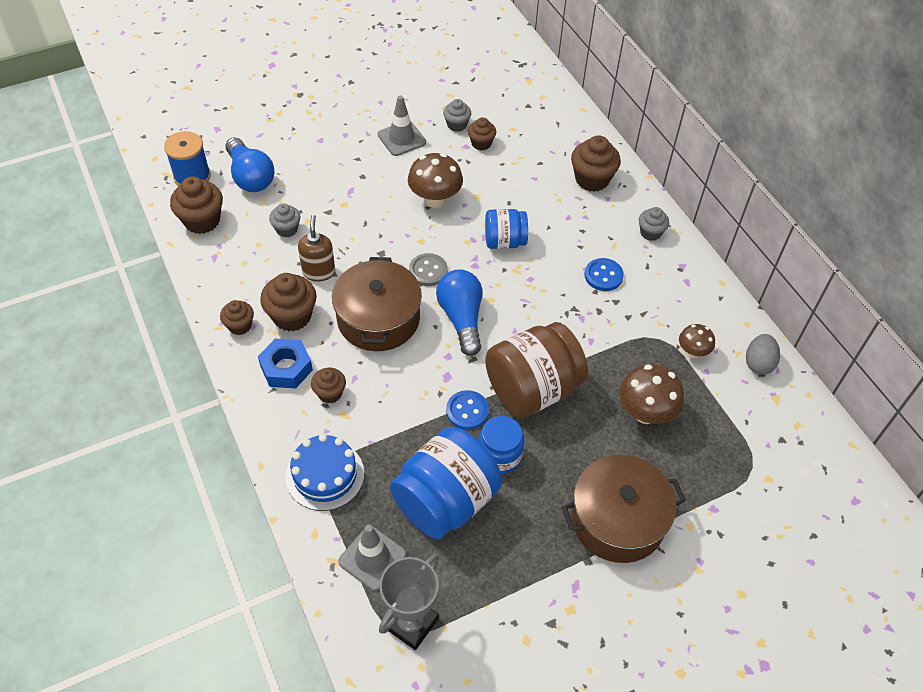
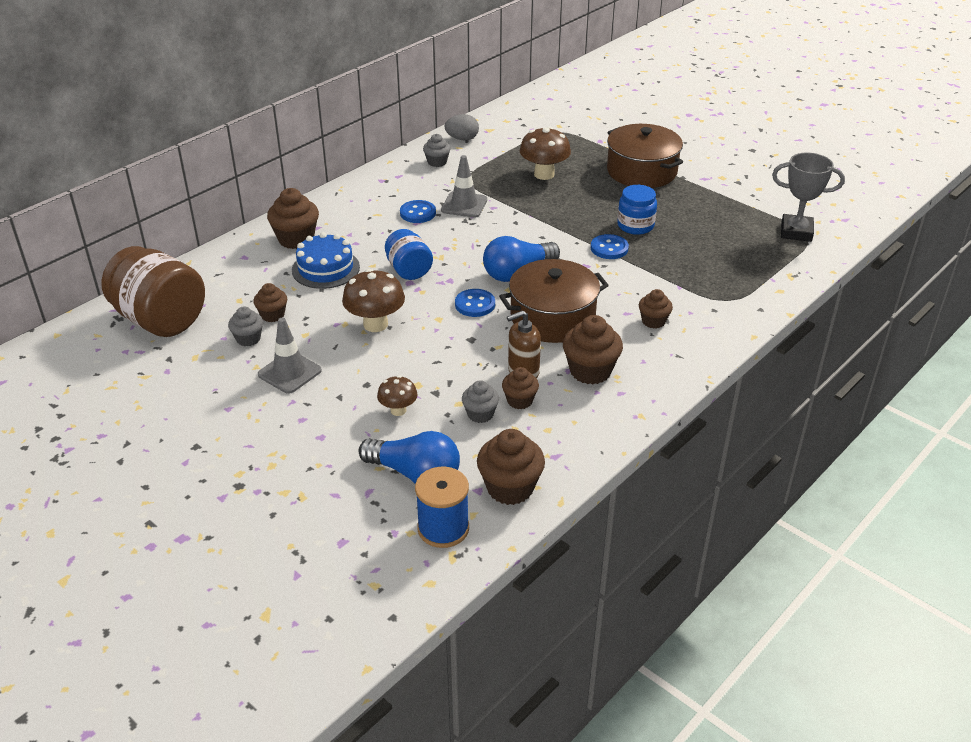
camera: 110 degrees left, 15 degrees down
(240, 326) = (628, 401): brown cupcake -> brown cupcake (519, 401)
(250, 177) = (415, 474): blue light bulb -> blue light bulb turned 75 degrees clockwise
(286, 368) = (650, 354): blue nut -> none
(325, 475) = (729, 300): blue cake -> blue cake (325, 268)
(372, 558) = (770, 259): grey traffic cone -> grey traffic cone (464, 205)
(428, 271) = (475, 304): grey button -> blue button
(445, 501) = (695, 240): blue jar -> none
(532, 389) = (563, 224): brown jar -> brown jar (160, 320)
(650, 233) = (351, 199): grey cupcake -> grey cupcake (437, 162)
(692, 352) = (471, 164): brown mushroom -> brown mushroom (398, 410)

